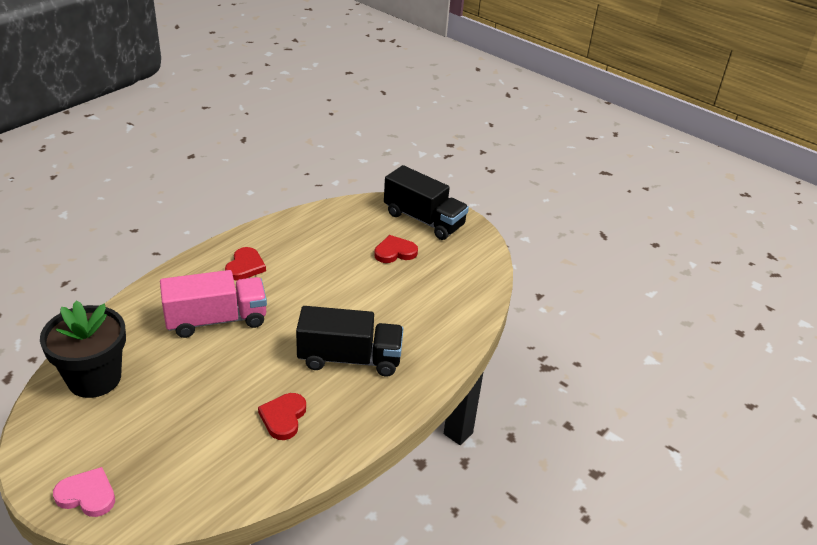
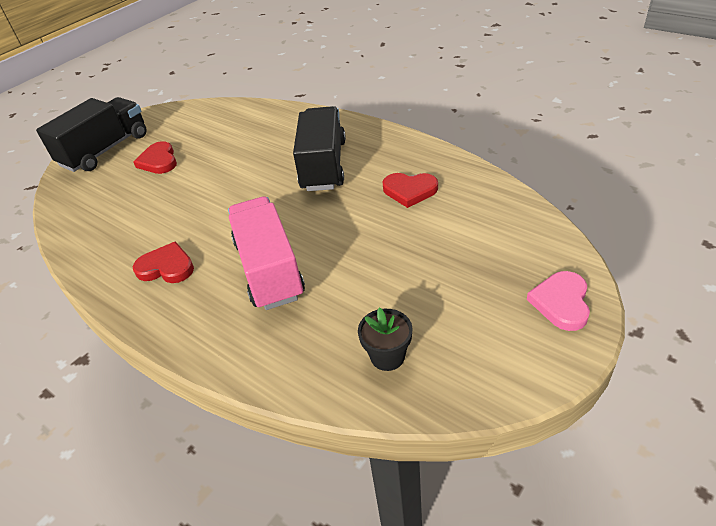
camera: 85 degrees left, 5 degrees up
(94, 378) = (387, 356): black flower pot -> black flower pot, size x0.49

